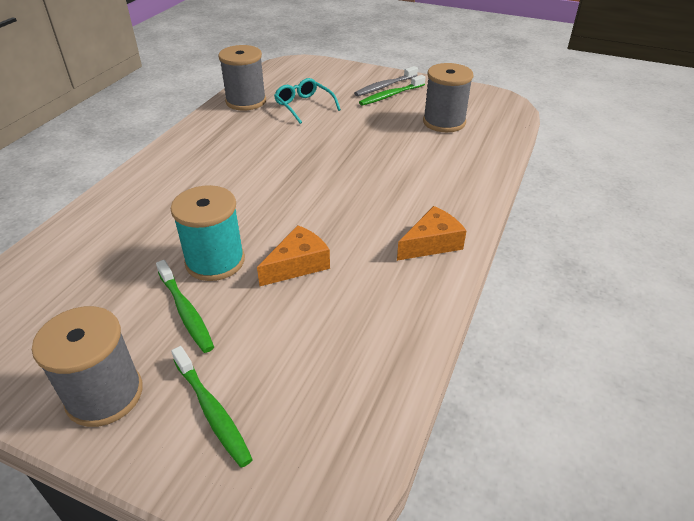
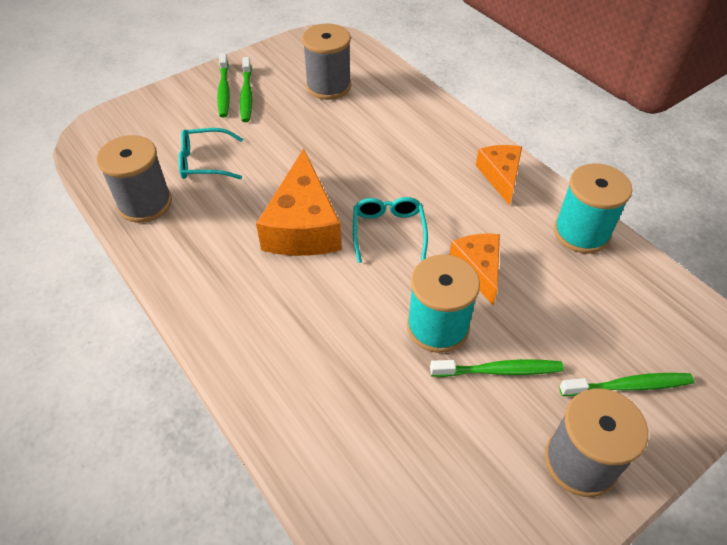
camera: 60 degrees left, 10 degrees up
(275, 163) = (302, 225): none -> orange cheese
(302, 203) = (388, 232): none -> turquoise glasses
(385, 86) = (224, 90): grey toothbrush -> green toothbrush
(403, 321) = (581, 233): none -> turquoise spool

